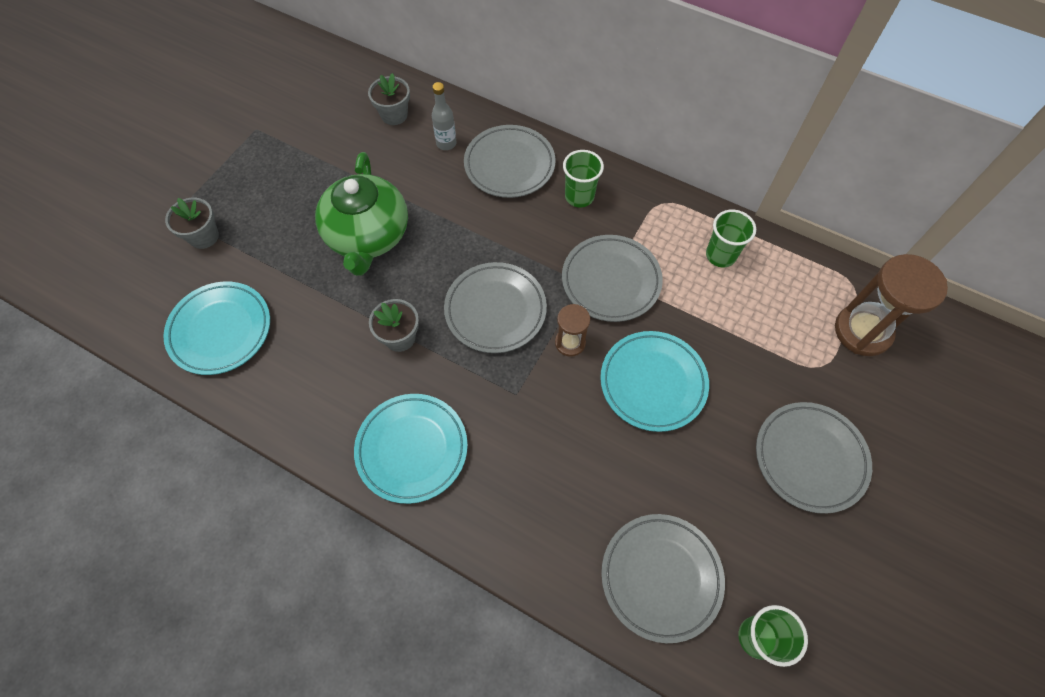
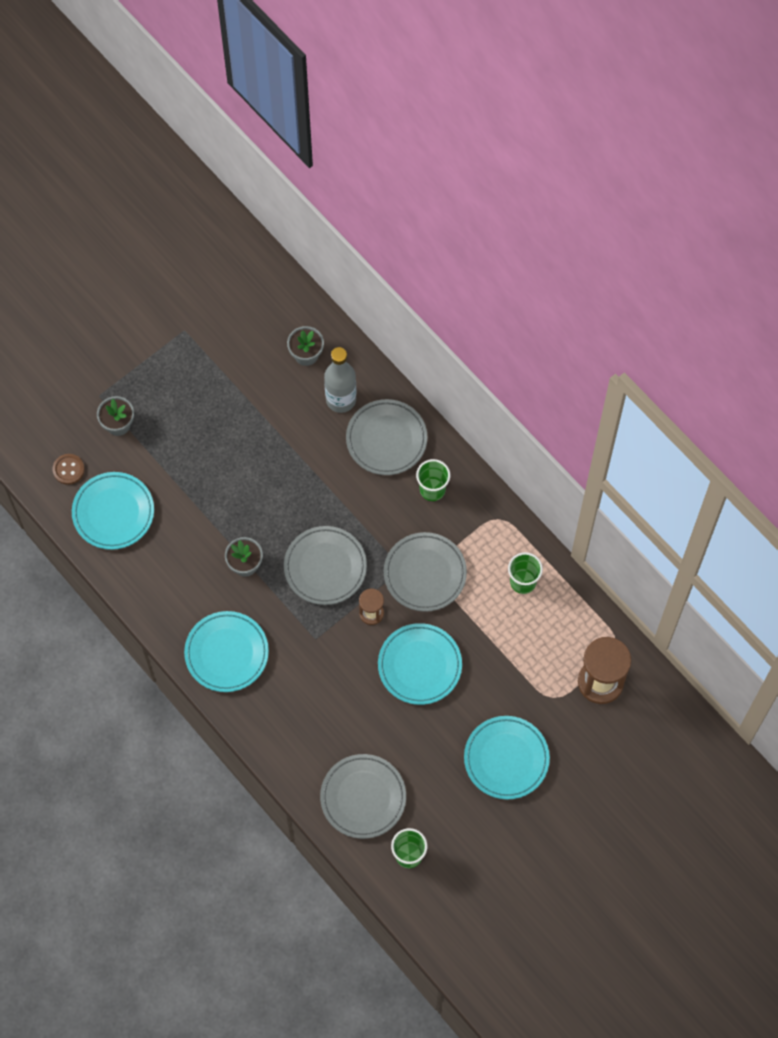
camera: 20 degrees right, 5 degrees up
(153, 300) = (68, 469): none -> brown button
(368, 236) = (248, 468): green teapot -> none
(446, 143) = (341, 399): grey bottle -> grey bottle, size x1.66
(809, 458) = (506, 759): grey plate -> turquoise plate

